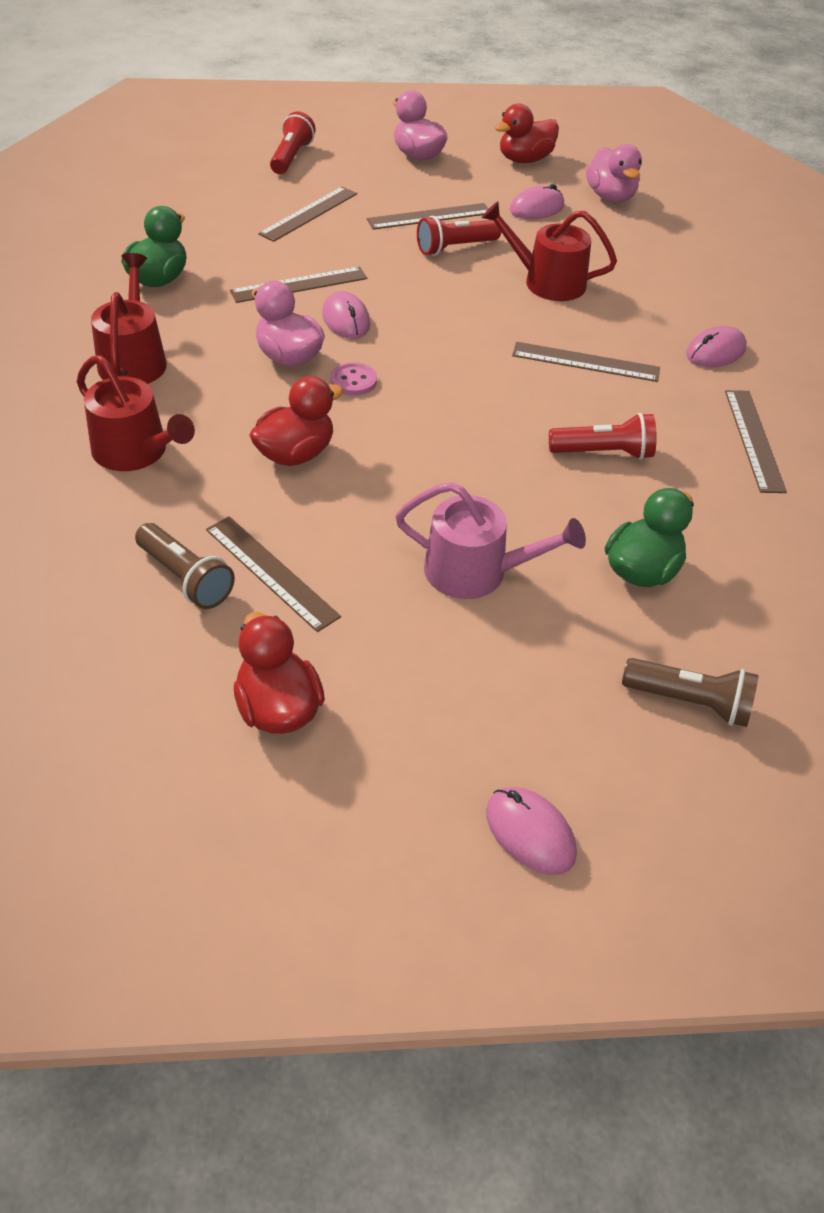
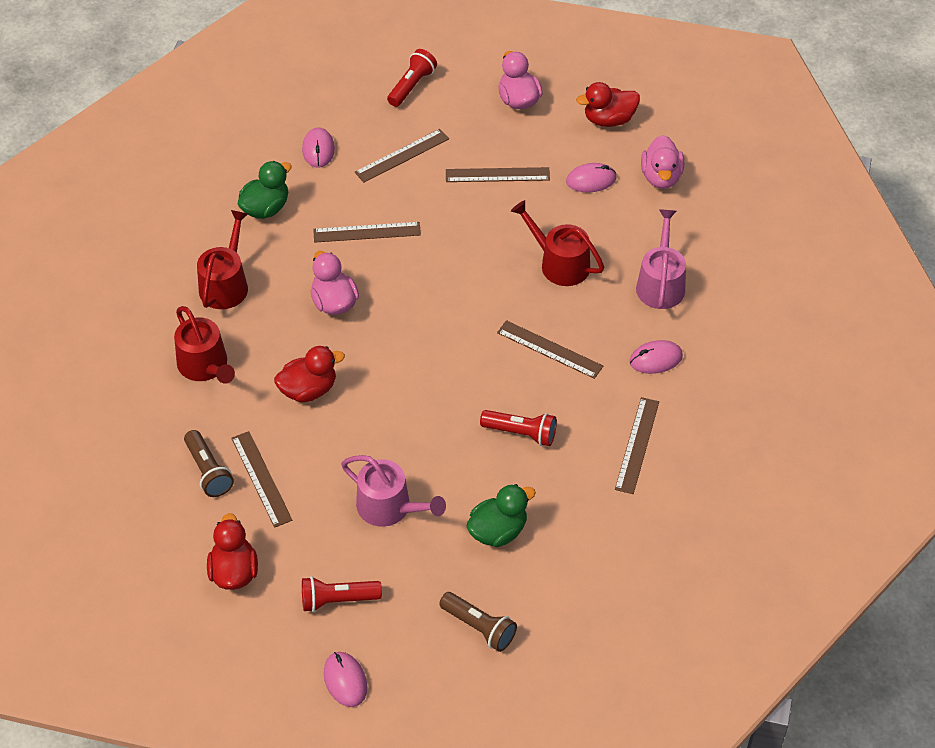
camera: 20 degrees right, 5 degrees up
(346, 320) = (388, 274): pink mouse -> pink mouse (318, 150)
(353, 381) = (372, 334): pink button -> none
(455, 248) = (503, 214): red flashlight -> red flashlight (337, 600)
(672, 284) = (660, 284): none -> pink watering can

